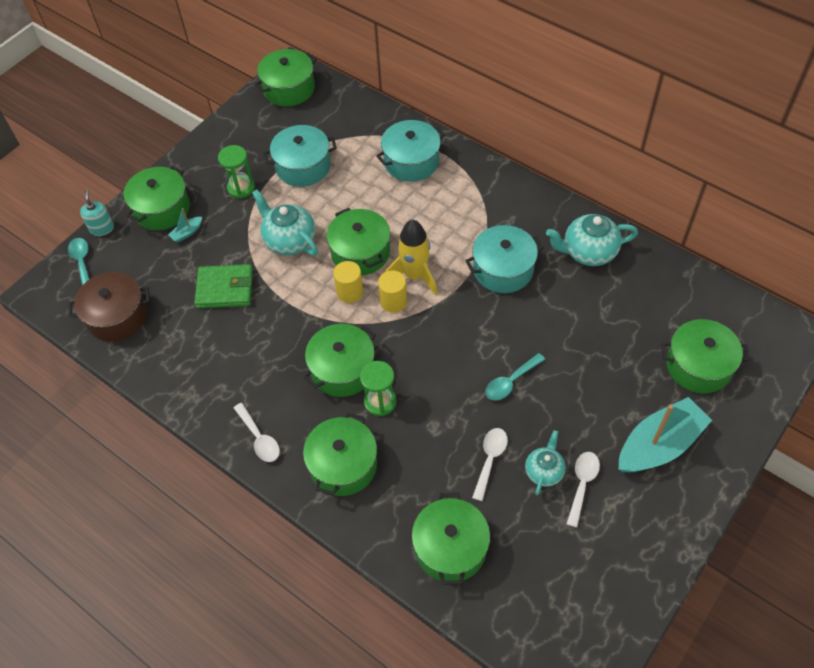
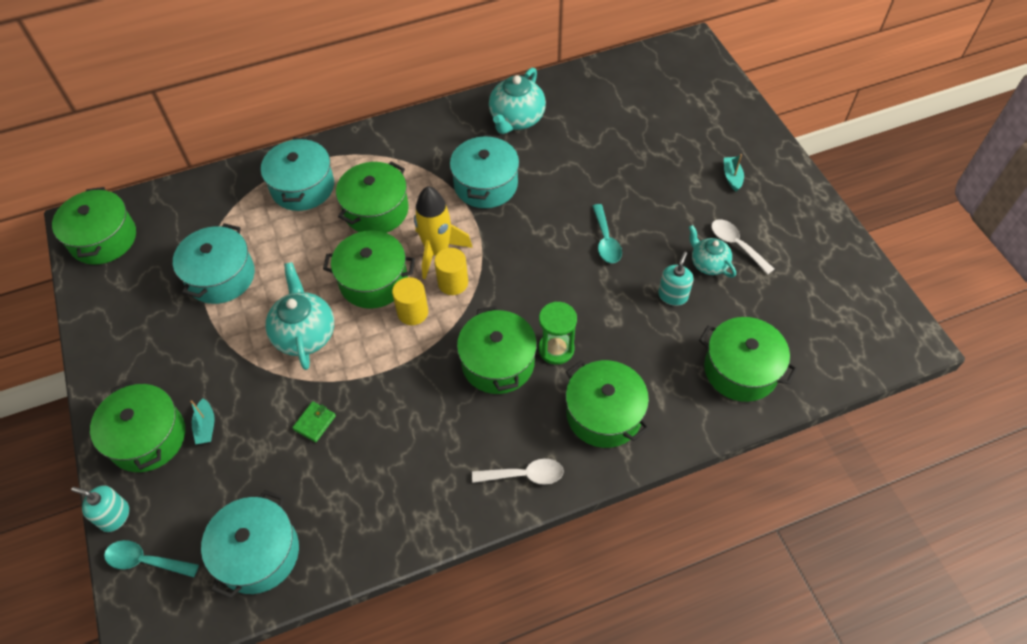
camera: 60 degrees left, 0 degrees up
(117, 316) = (258, 553): brown pot -> turquoise pot
(225, 288) = (314, 422): green wallet -> green wallet, size x0.50
(241, 187) = (194, 345): green hourglass -> none
(289, 240) = (305, 334): turquoise teapot -> turquoise teapot turned 90 degrees clockwise
(490, 459) = (673, 295): white spoon -> turquoise soap dispenser
(659, 445) = (732, 177): turquoise boat -> turquoise boat, size x0.41
(698, 365) = (677, 114): green pot -> green pot (376, 210)

